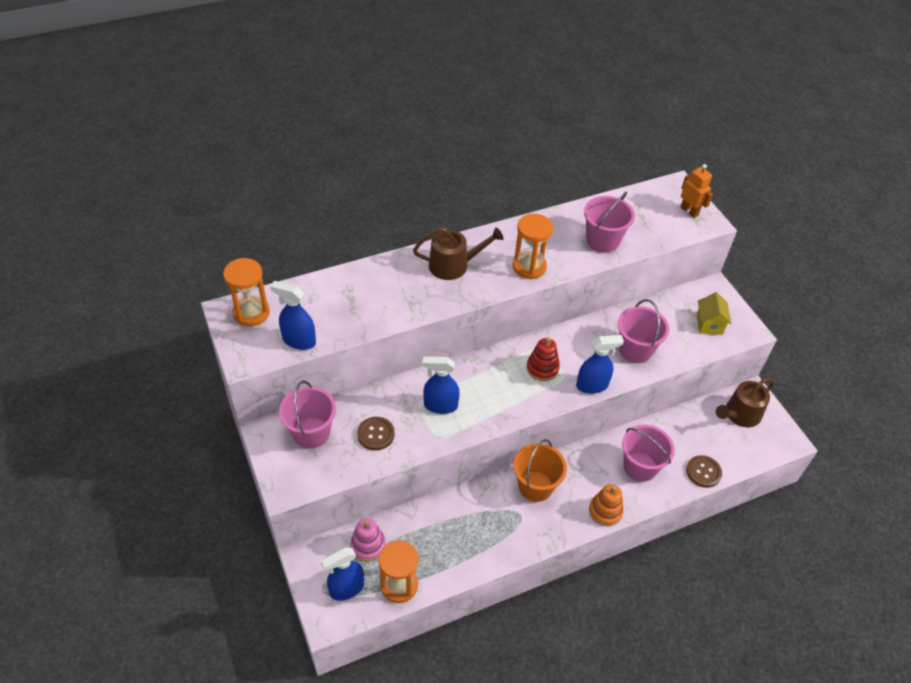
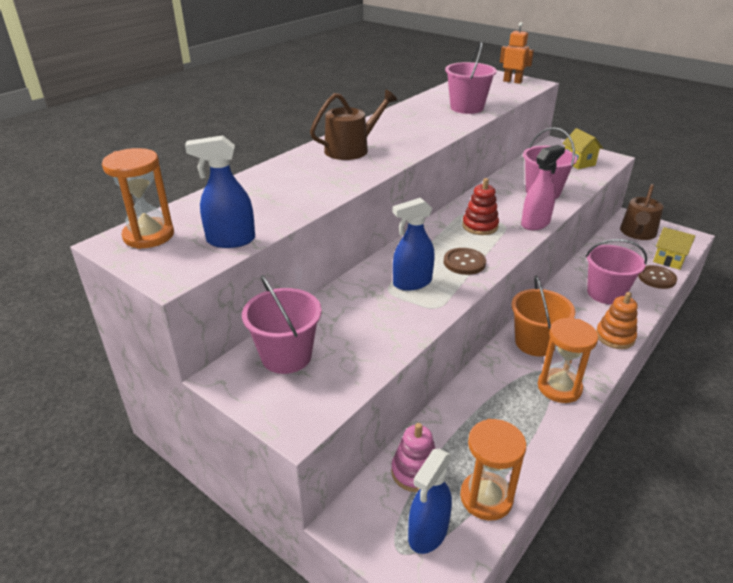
camera: 25 degrees left, 15 degrees down
(376, 434) = (365, 330): brown button -> brown button (464, 262)
(529, 267) = (423, 134): orange hourglass -> orange hourglass (559, 387)
(592, 385) = (535, 223): blue spray bottle -> pink spray bottle
(736, 458) = (668, 260): none -> yellow house

